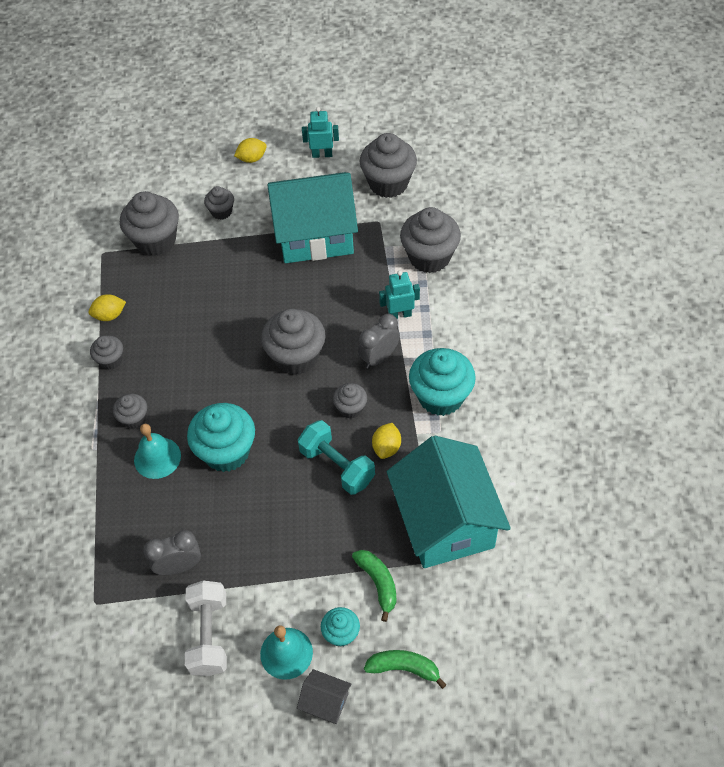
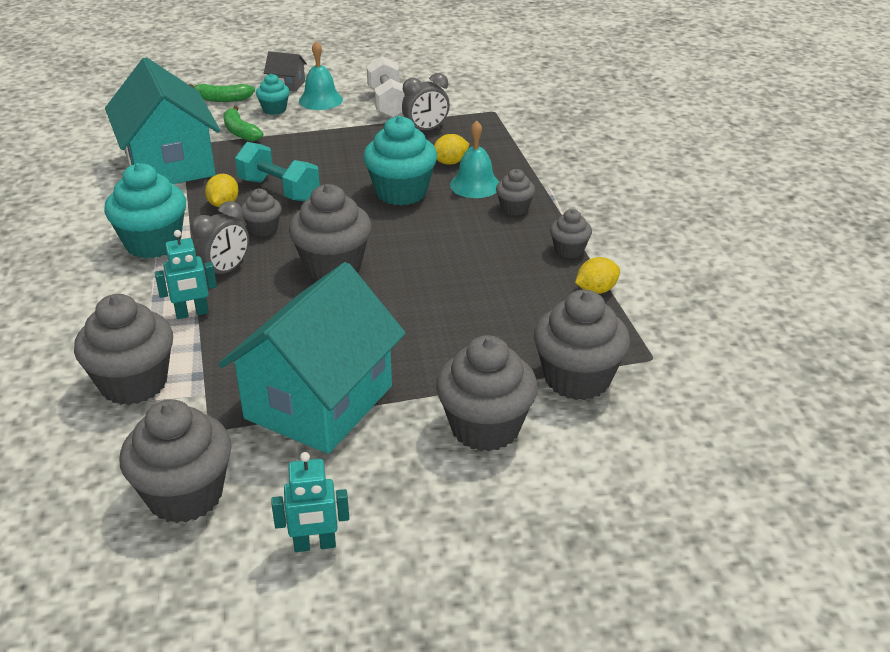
camera: 170 degrees right, 20 degrees down
(221, 212) = (485, 427): grey cupcake -> grey cupcake, size x1.91
(252, 159) = (456, 526): yellow lemon -> yellow lemon (450, 162)
(315, 235) = (319, 402): turquoise house -> turquoise house turned 45 degrees counterclockwise

